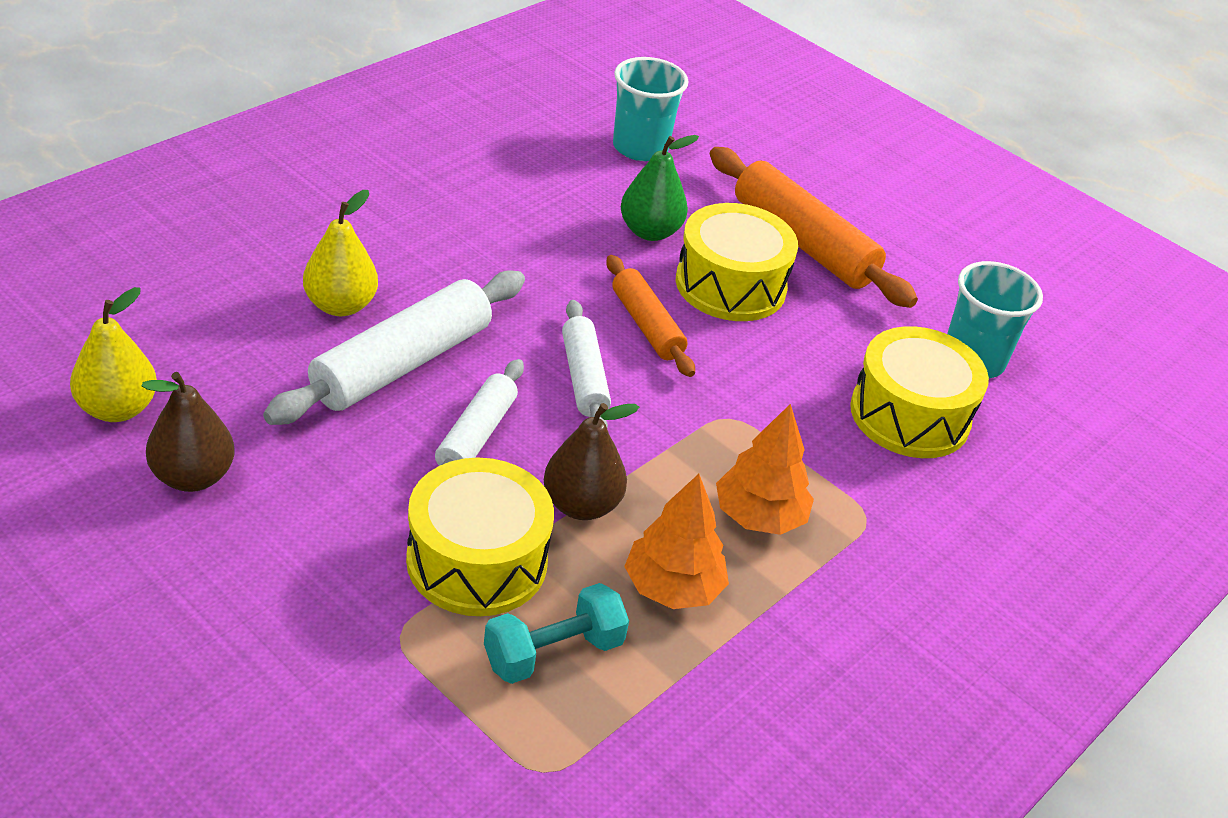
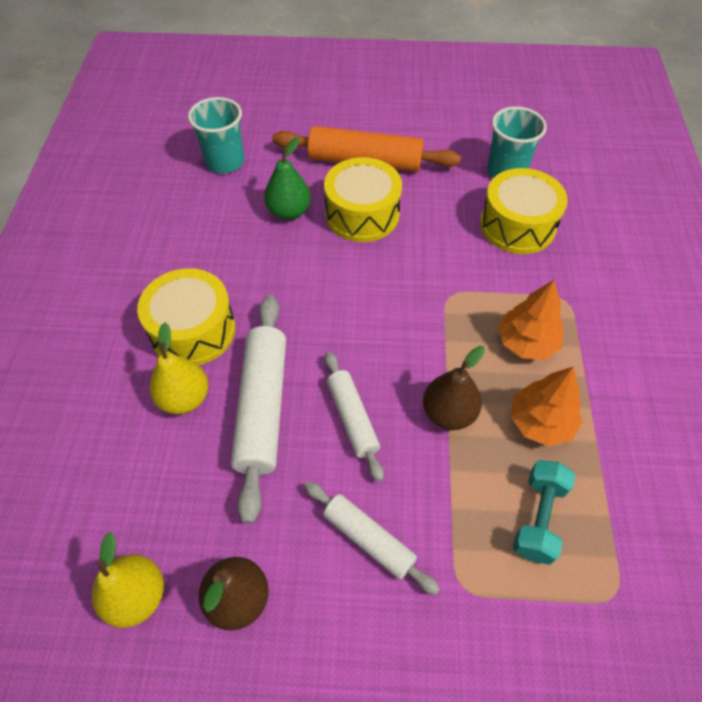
camera: 35 degrees left, 15 degrees up
(477, 561) = (443, 498): yellow drum -> yellow drum (193, 330)
(584, 378) = (361, 332): white rolling pin -> white rolling pin (369, 539)
(647, 325) = (353, 272): orange rolling pin -> none

